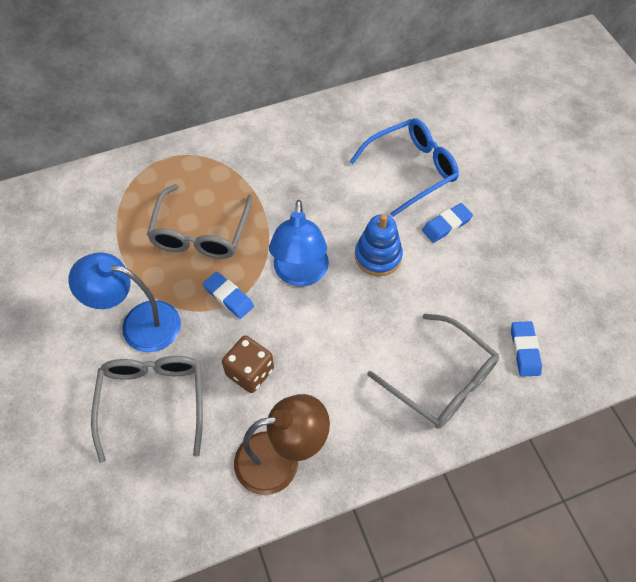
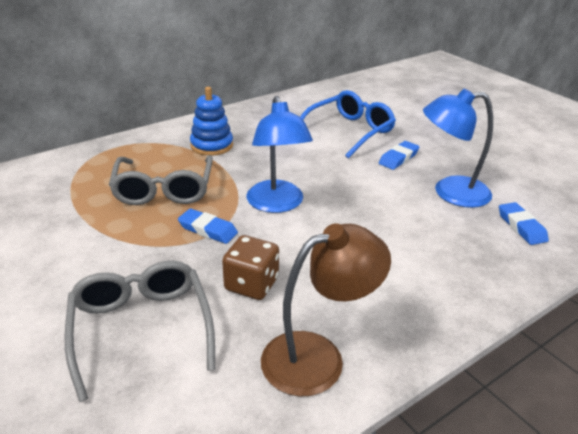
camera: 15 degrees left, 25 degrees down
(139, 324) = (110, 264): blue lamp -> blue lamp (450, 192)
(378, 256) = (347, 184): blue stacking toy -> blue stacking toy (212, 145)
(441, 380) = (458, 259): grey glasses -> none

